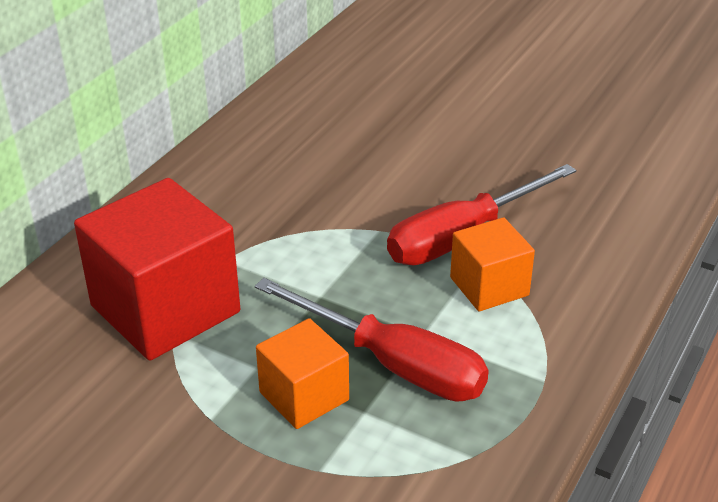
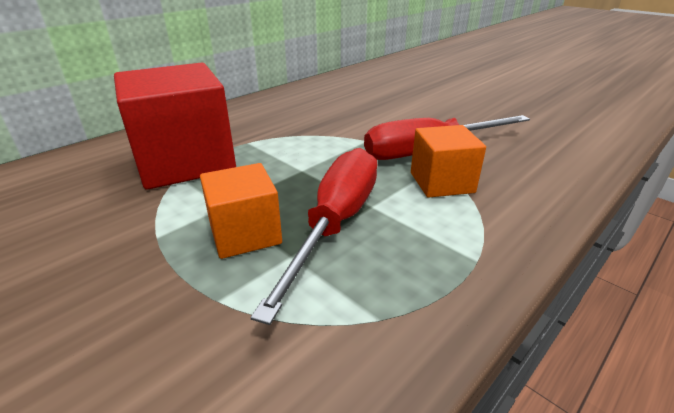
camera: 15 degrees right, 5 degrees down
(393, 364) = (336, 223): red screwdriver -> red screwdriver turned 120 degrees counterclockwise

